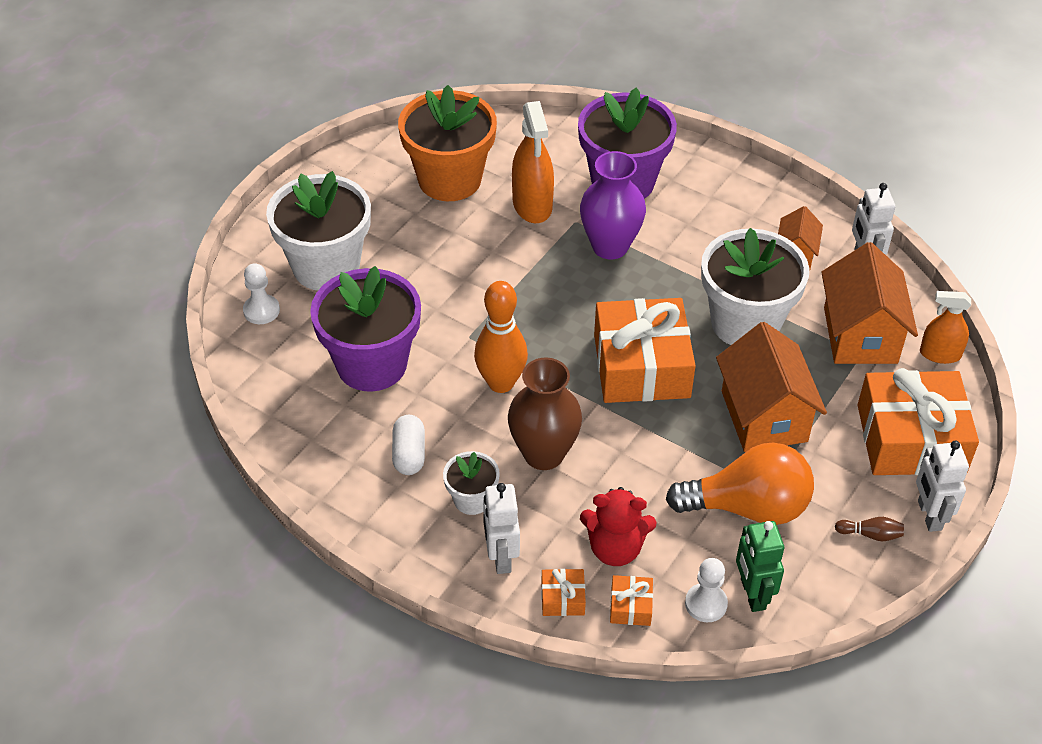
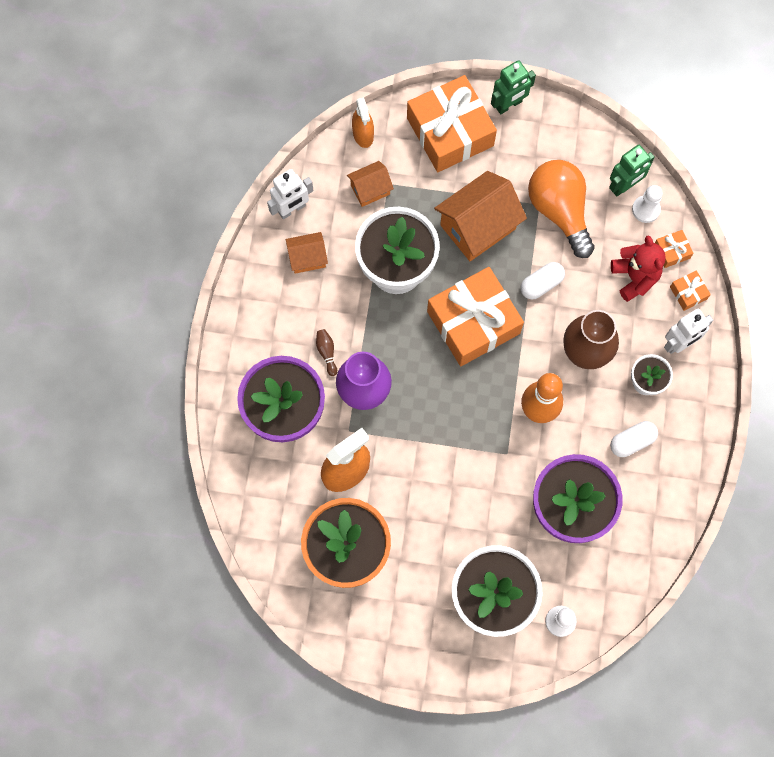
camera: 115 degrees left, 25 degrees up
(656, 448) = (541, 284): none -> white capsule
(860, 335) = (370, 189): orange house -> orange house, size x0.54
(870, 534) = (542, 134): brown bowling pin -> brown bowling pin (327, 353)
(929, 515) = (509, 105): white robot -> green robot

